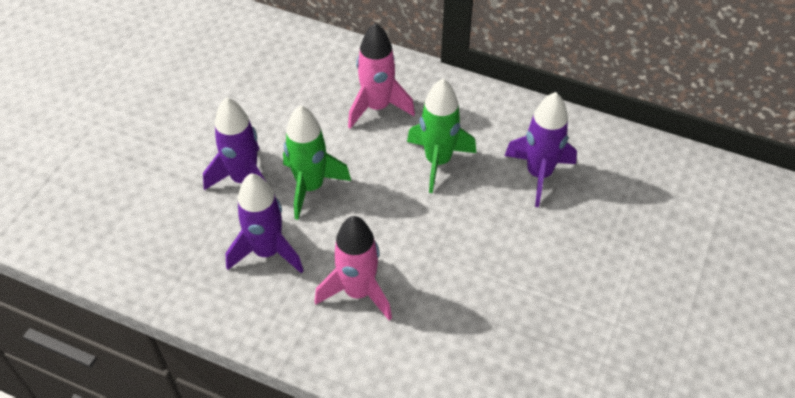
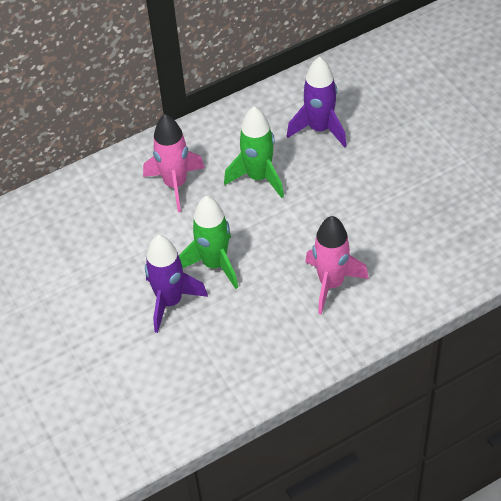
camera: 50 degrees left, 0 degrees up
(267, 251) = (251, 320): purple rocket -> none

